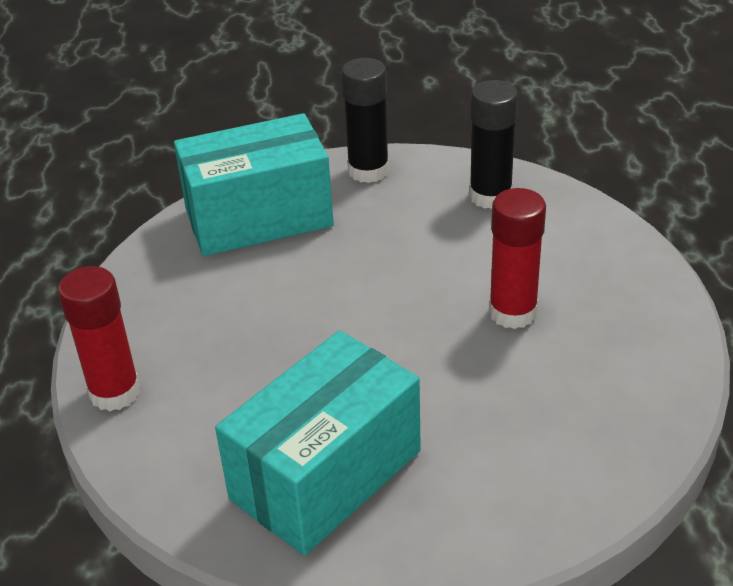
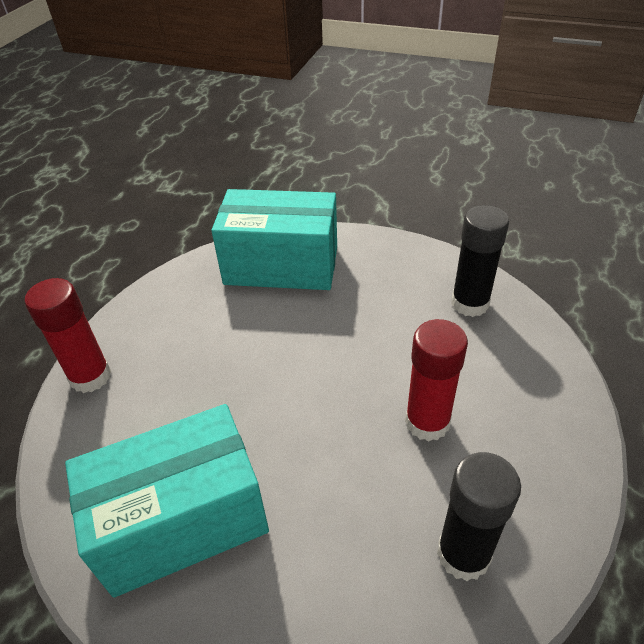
camera: 25 degrees right, 5 degrees up
(368, 171) = (385, 251): black glue stick -> black glue stick (463, 554)

